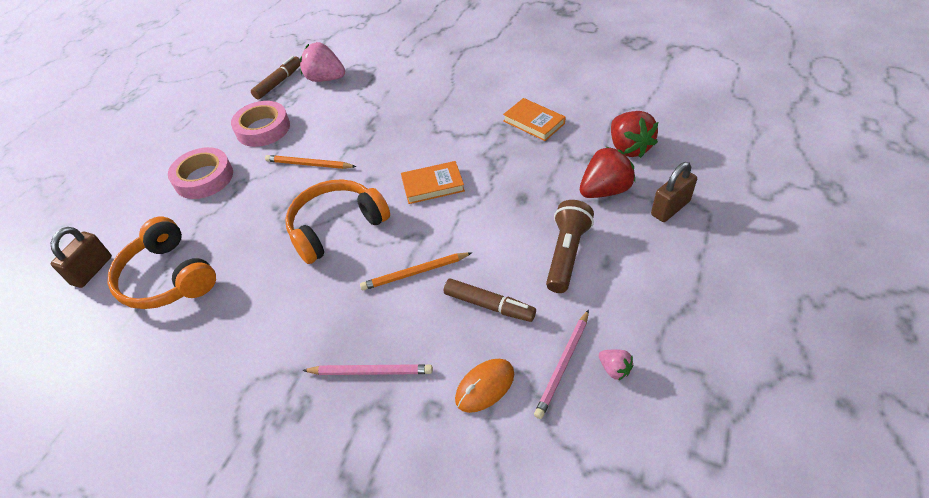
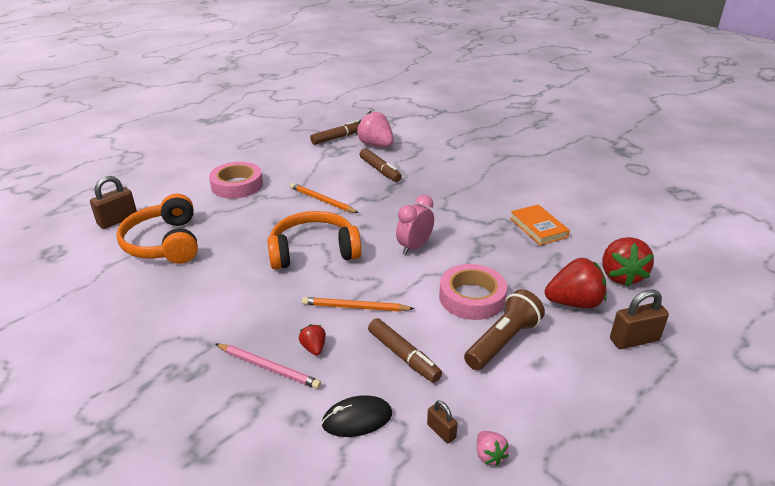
camera: 20 degrees right, 15 degrees down
(263, 129) = (303, 165): pink tape -> pink tape (472, 297)
(347, 108) = (380, 170): none -> brown marker
(401, 332) = (314, 348): none -> red strawberry
(433, 185) = (414, 247): orange book -> pink clock
(485, 386) = (357, 419): orange mouse -> black mouse
(563, 365) = (441, 431): pink pencil -> brown padlock

